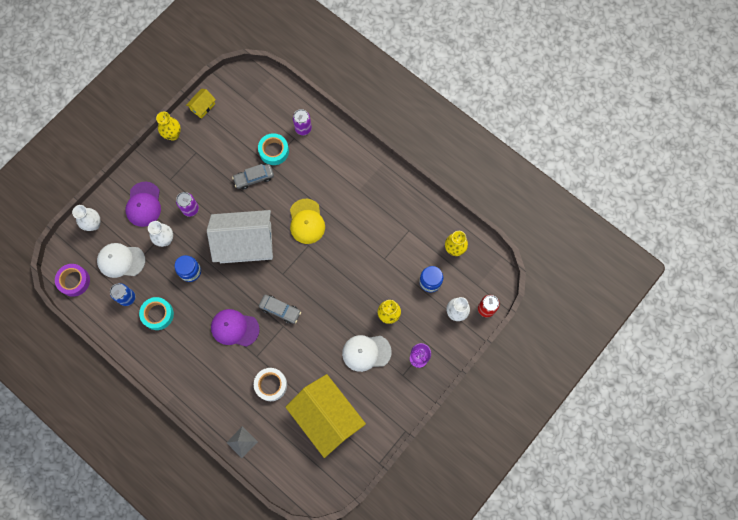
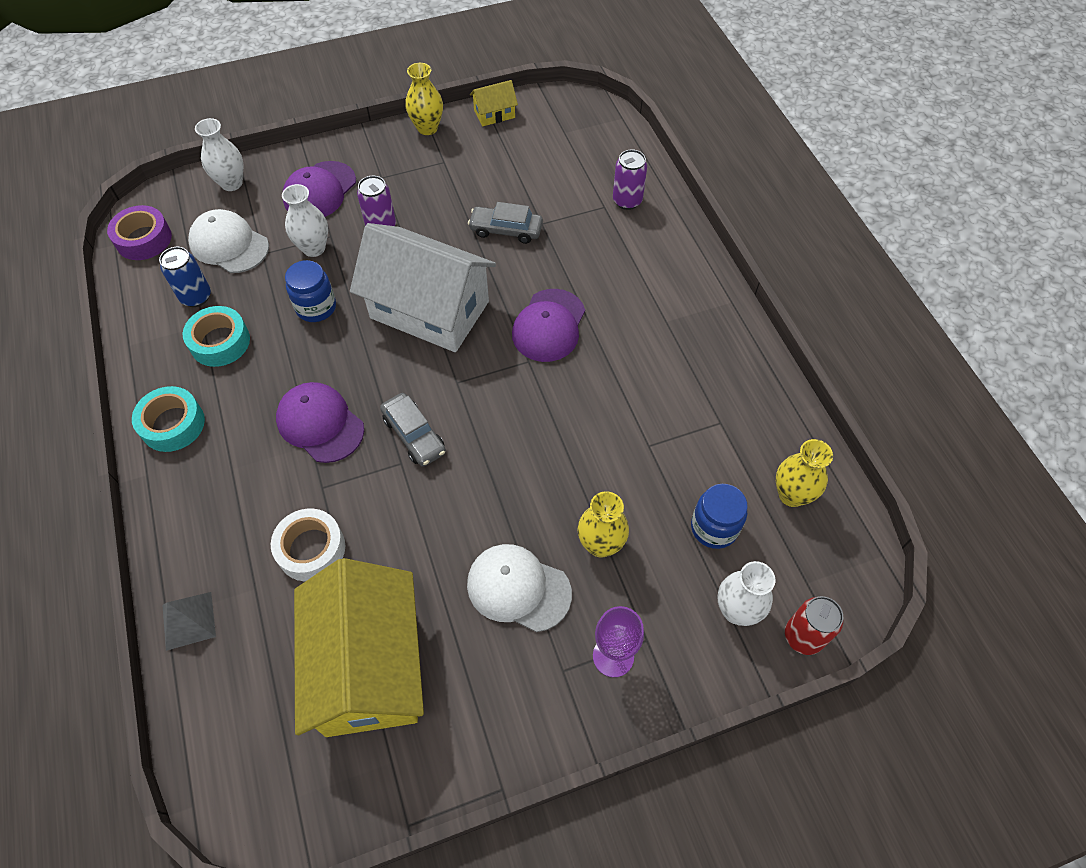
camera: 30 degrees right, 15 degrees down
(274, 151) = (561, 209): turquoise tape -> turquoise tape (173, 424)
(306, 221) = (549, 325): yellow cap -> purple cap

